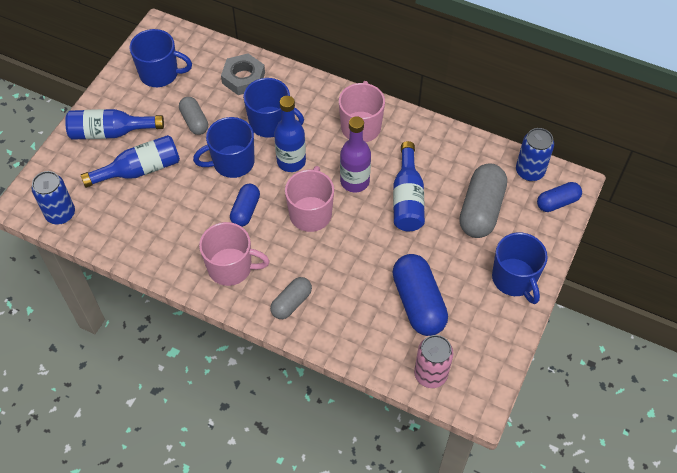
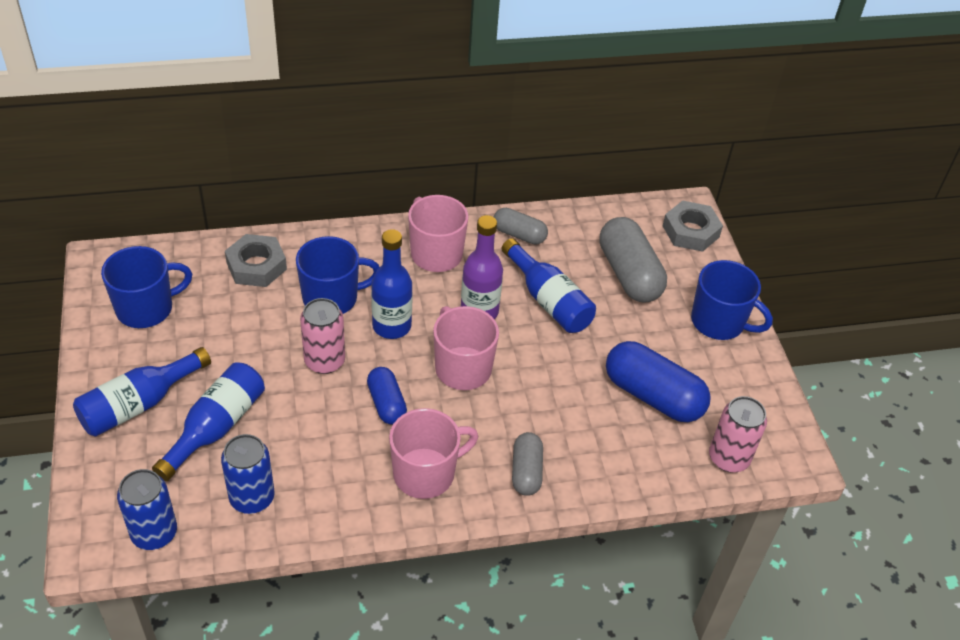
camera: 40 degrees left, 10 degrees down
(194, 121) = (238, 340): grey capsule -> grey capsule (519, 235)
(232, 162) = (324, 361): blue mug -> pink can
(529, 171) = (640, 215): blue can -> blue can (252, 498)
(557, 202) = (690, 231): blue capsule -> grey nut

